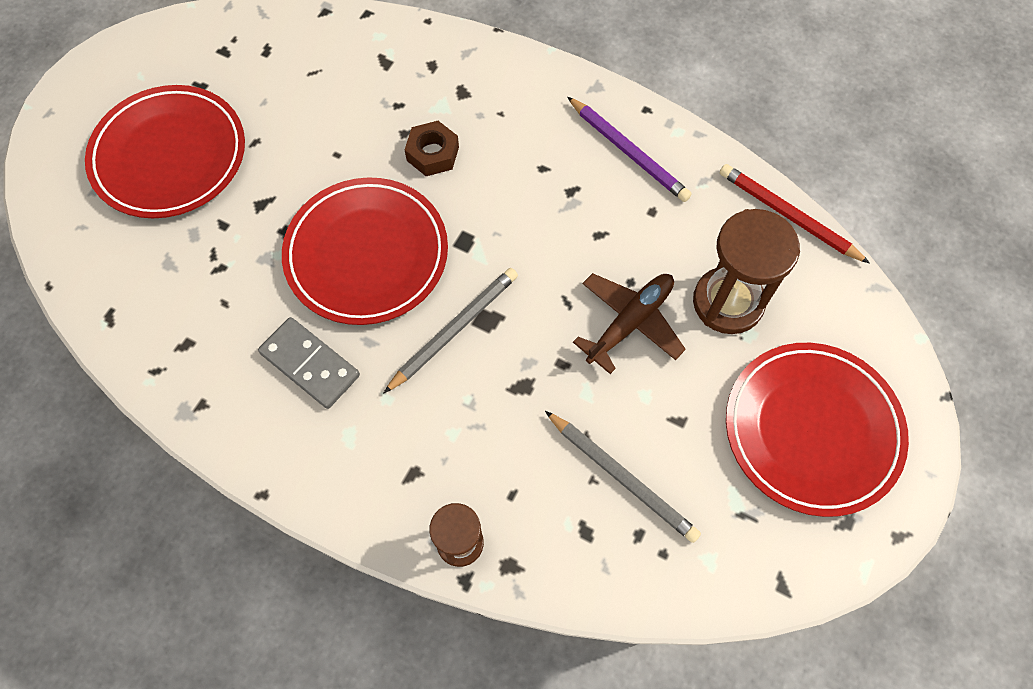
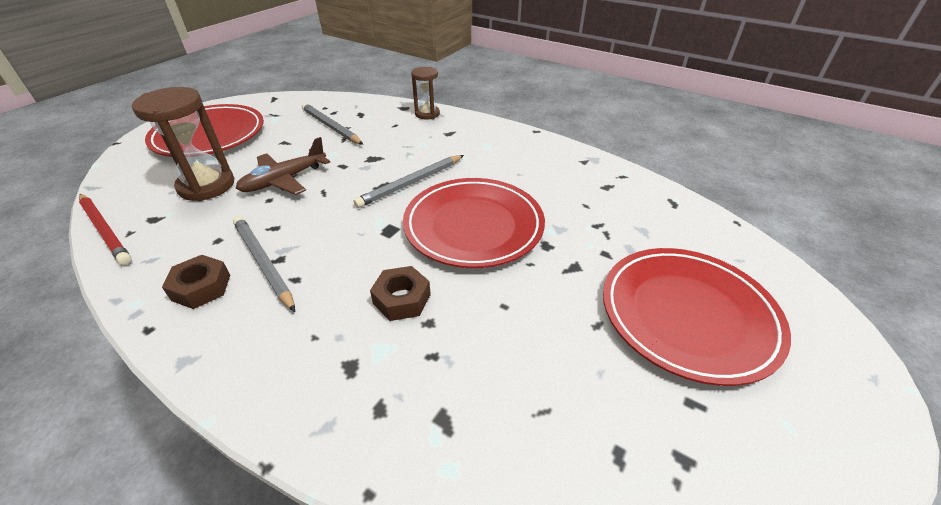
camera: 175 degrees left, 25 degrees down
(310, 364) = (514, 173): grey domino -> none
(584, 184) = (263, 263): none -> grey pencil
(628, 152) = (201, 287): purple pencil -> brown nut

